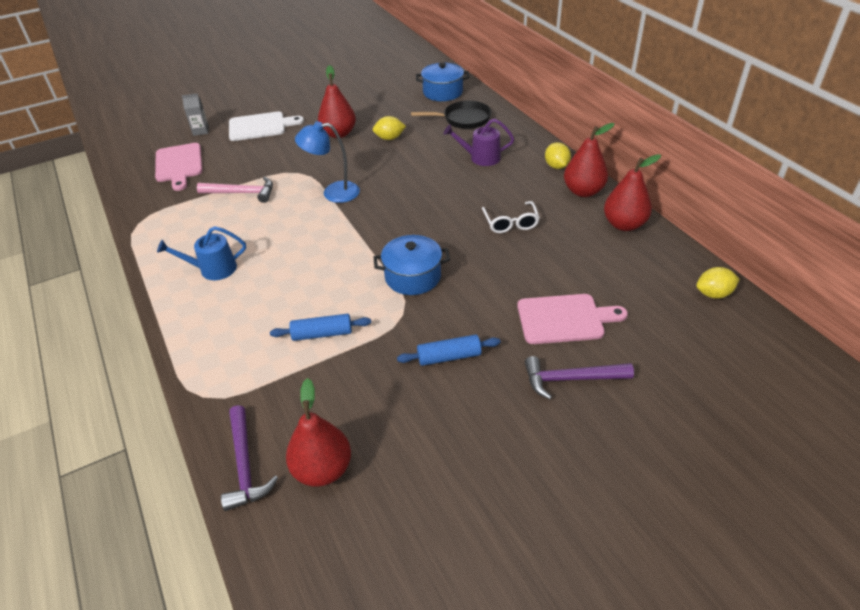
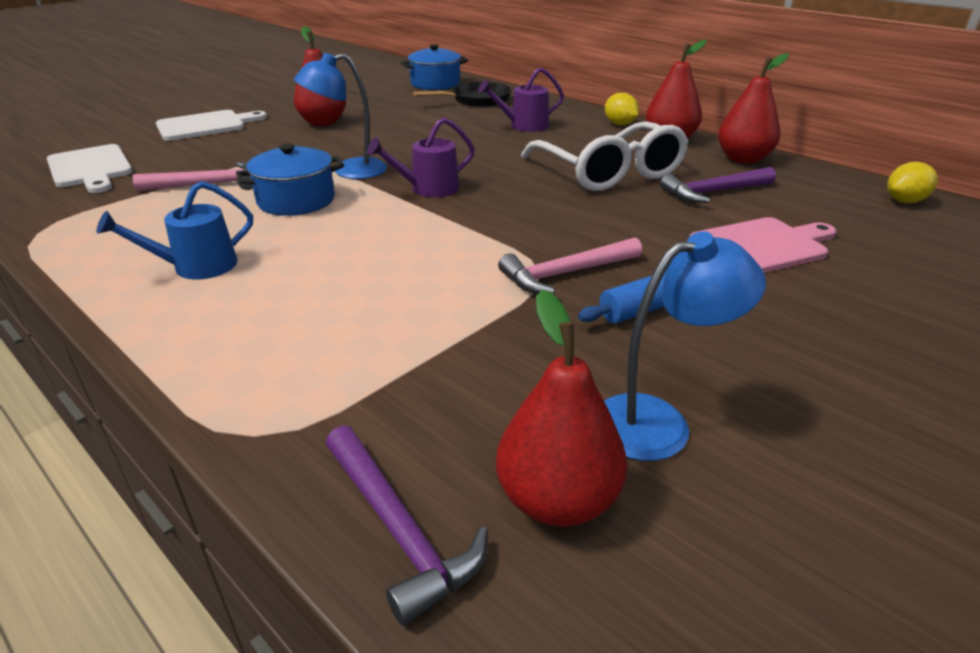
camera: 20 degrees left, 10 degrees down
(179, 165) = (90, 168): pink cutting board -> white cutting board
(201, 131) = (114, 136): grey carton -> none
(322, 334) = (429, 314): blue rolling pin -> none
(376, 220) = (429, 189): none -> purple watering can
(389, 138) = (395, 121): yellow lemon -> none
(401, 437) = (658, 421): none -> blue lamp
(413, 277) = (523, 234): blue pot -> blue pot (296, 200)
(419, 317) = (565, 273): none -> pink hammer
(510, 223) = (609, 172): white glasses -> white glasses, size x1.93
(570, 379) = (833, 304): purple hammer -> purple hammer (713, 192)

